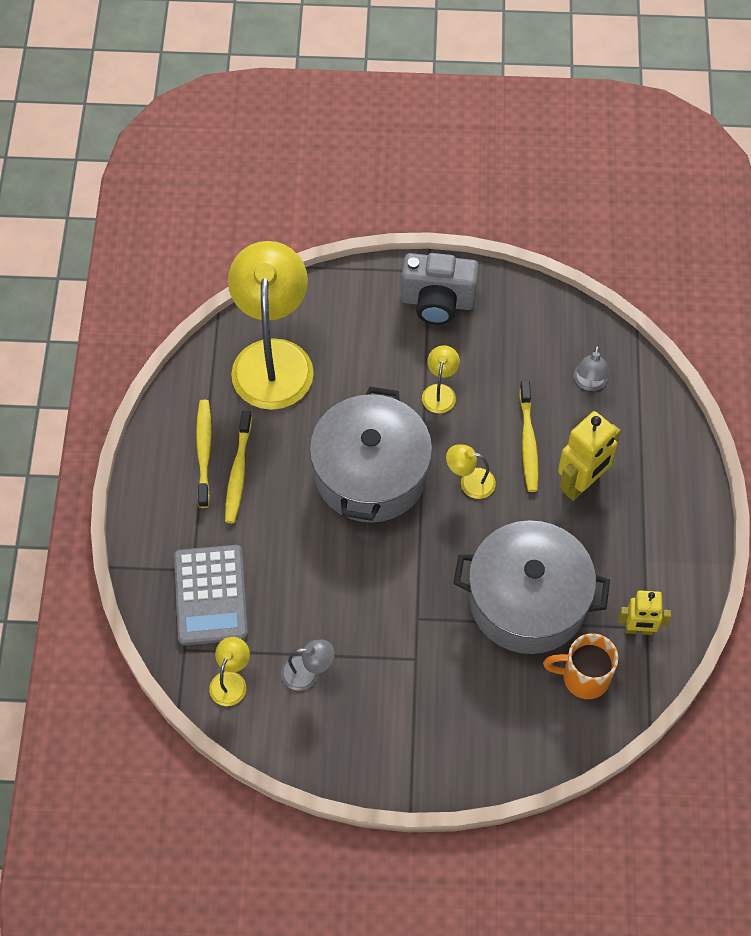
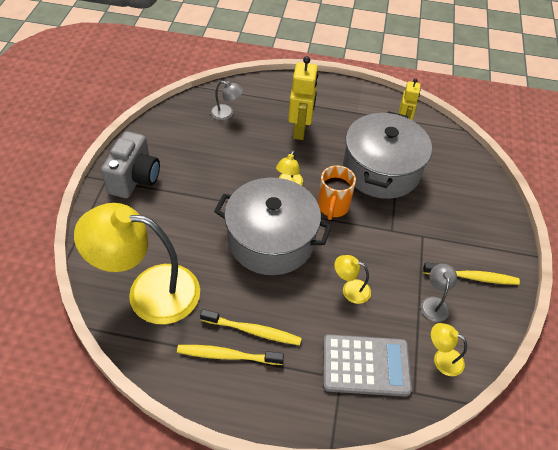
camera: 85 degrees left, 10 degrees down
(440, 392) = (212, 189): yellow lamp -> yellow lamp (350, 289)
(528, 442) = (263, 150): yellow toothbrush -> yellow toothbrush (472, 277)
(581, 484) = (300, 130): yellow robot -> yellow robot turned 45 degrees clockwise
(583, 677) = (435, 153): orange mug -> orange mug (333, 207)

